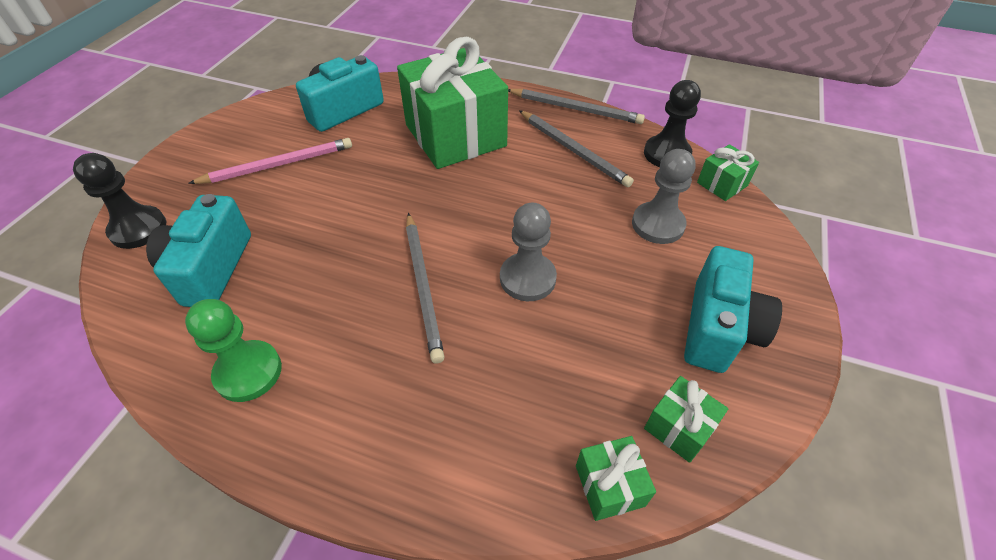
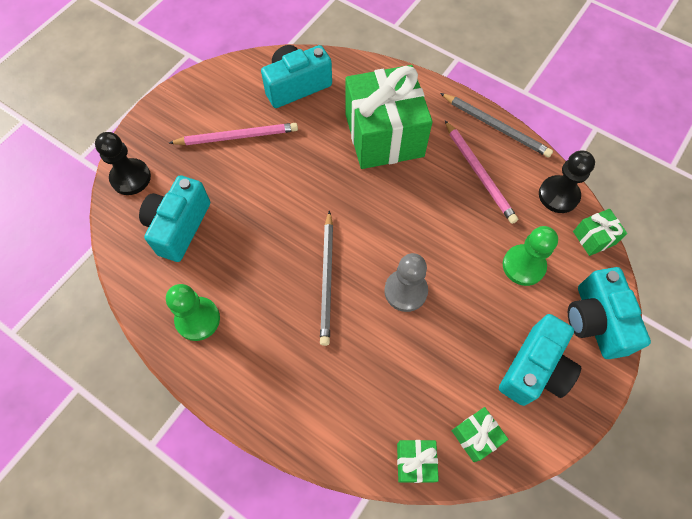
camera: 15 degrees right, 15 degrees up
(573, 150) = (479, 173): grey pencil -> pink pencil
(658, 224) = (523, 266): grey pawn -> green pawn
(764, 262) = (595, 321): none -> turquoise camera

